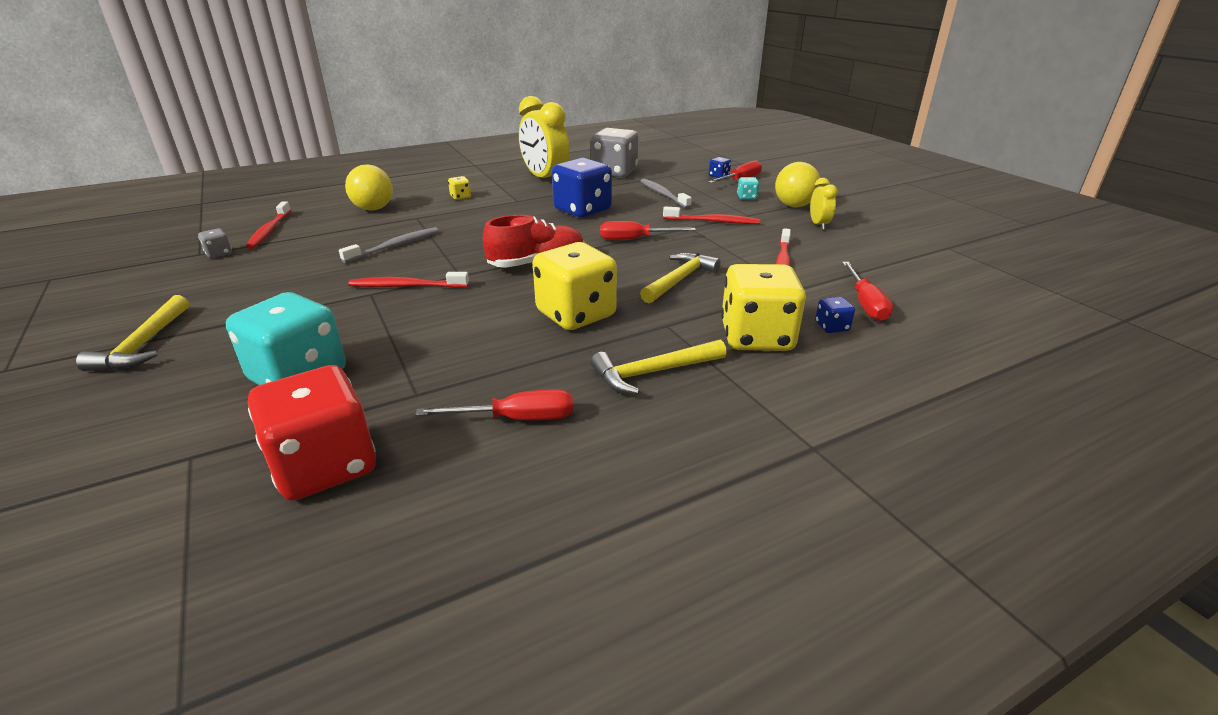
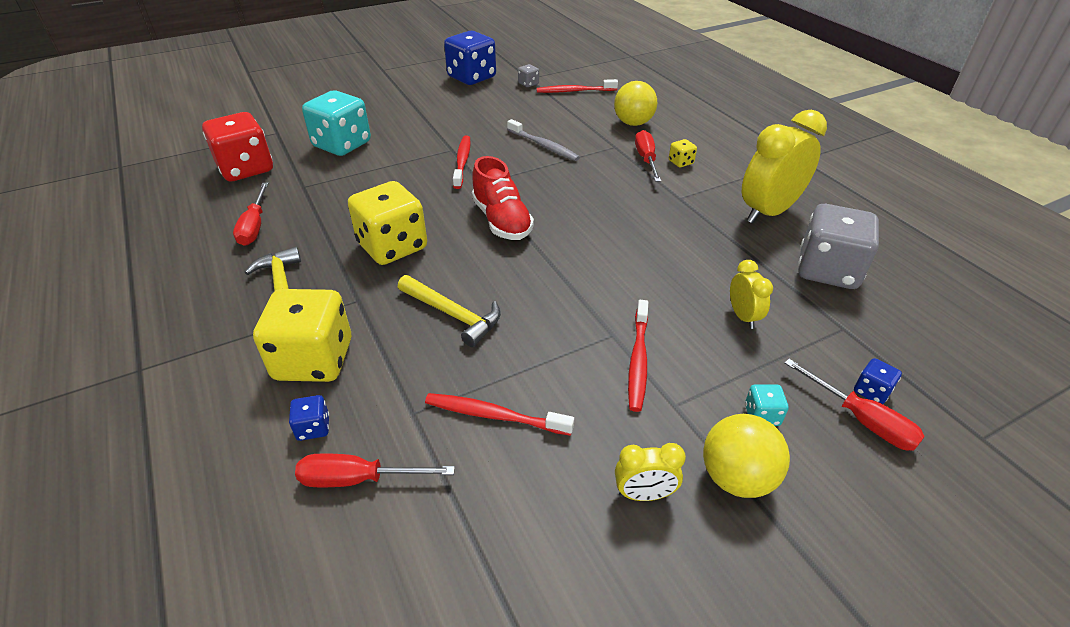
camera: 90 degrees right, 10 degrees up
(144, 344) = (398, 94): yellow hammer -> none
(582, 210) = (658, 244): blue dice -> blue dice (471, 77)
(635, 239) = (567, 285): red screwdriver -> red screwdriver (646, 159)
(663, 194) = (743, 316): grey toothbrush -> yellow clock

